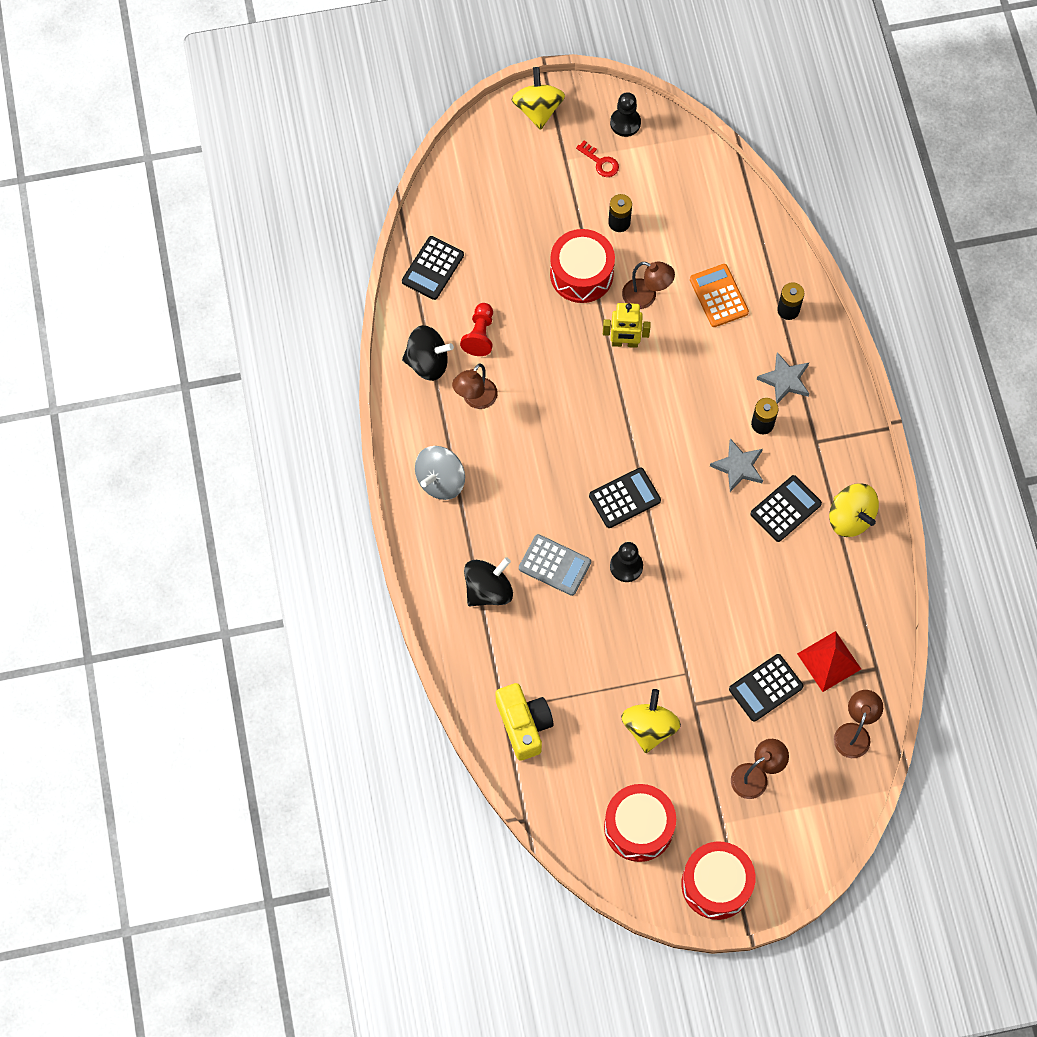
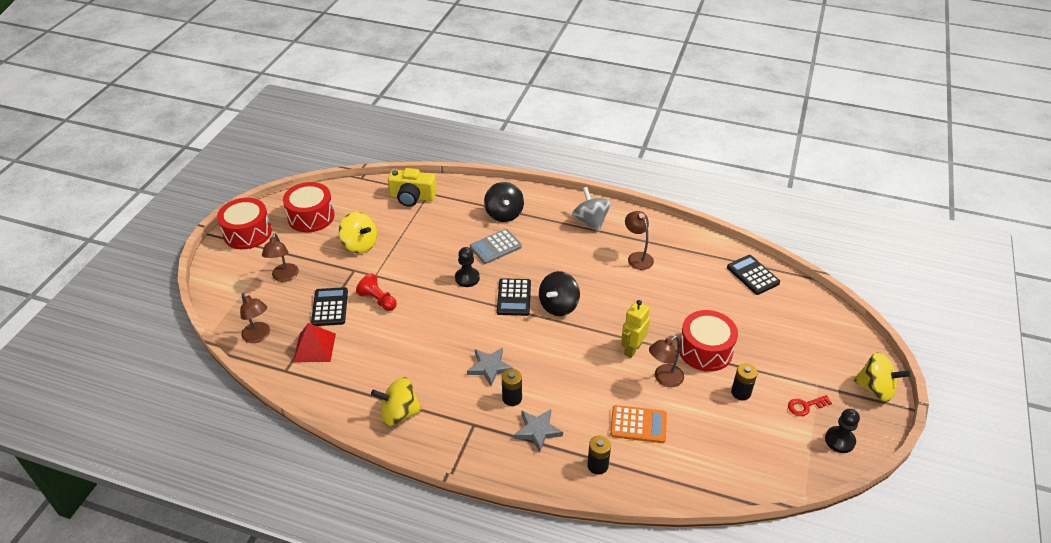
camera: 120 degrees right, 25 degrees down
(427, 362) = (679, 246): black spinning top -> black spinning top (558, 306)
(480, 335) = (685, 277): red pawn -> red pawn (378, 300)
(785, 509) = (437, 378): black calculator -> none

